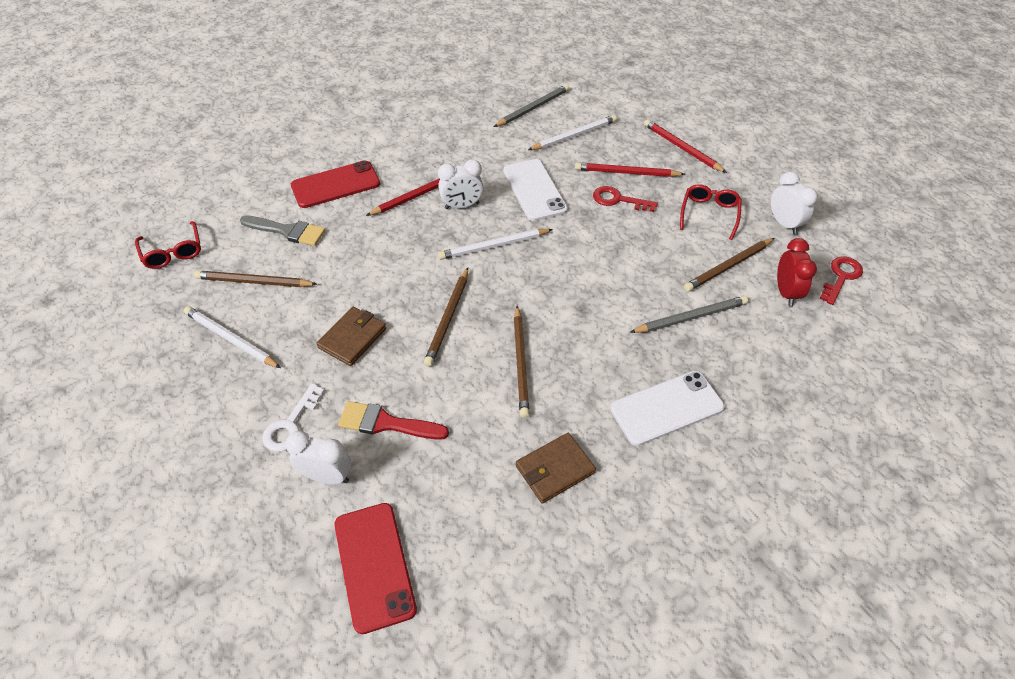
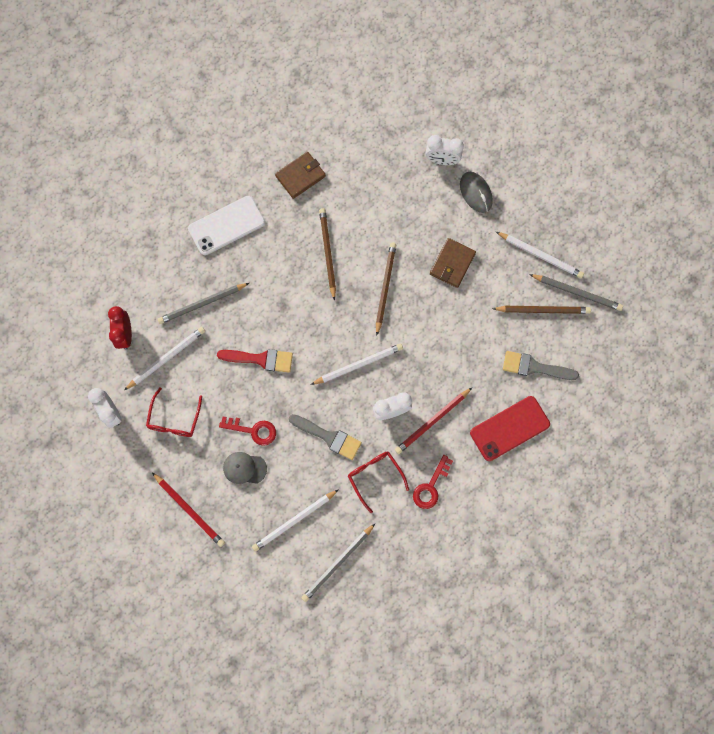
camera: 175 degrees right, 25 degrees up
(173, 251) = (620, 336): red glasses -> red glasses (375, 477)
(203, 296) = (577, 292): none -> grey pencil
(291, 424) = (475, 193): white key -> grey mouse
(374, 566) = (401, 111): red phone -> none
(386, 423) = (413, 199): red brush -> red brush (260, 359)
(534, 190) = (328, 437): white phone -> grey brush
(626, 173) = (244, 468): red pencil -> grey cap
(728, 267) = (166, 358): brown pencil -> white pencil
(841, 277) = (77, 354): red key -> red key (430, 486)

